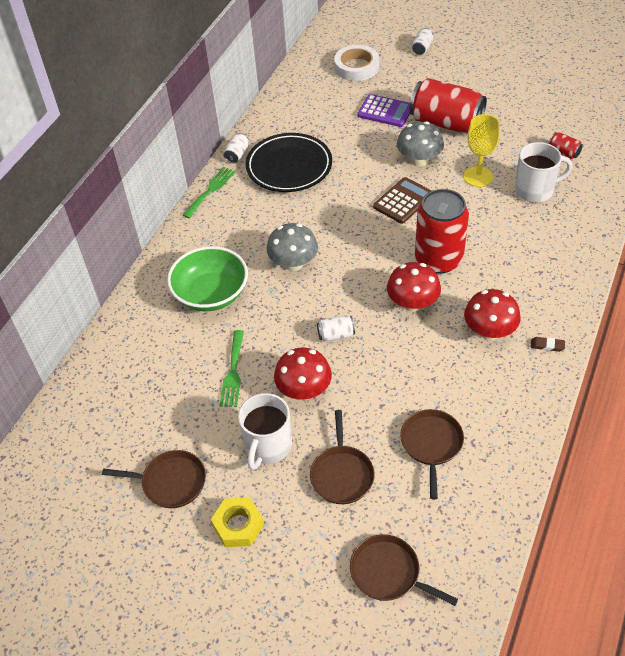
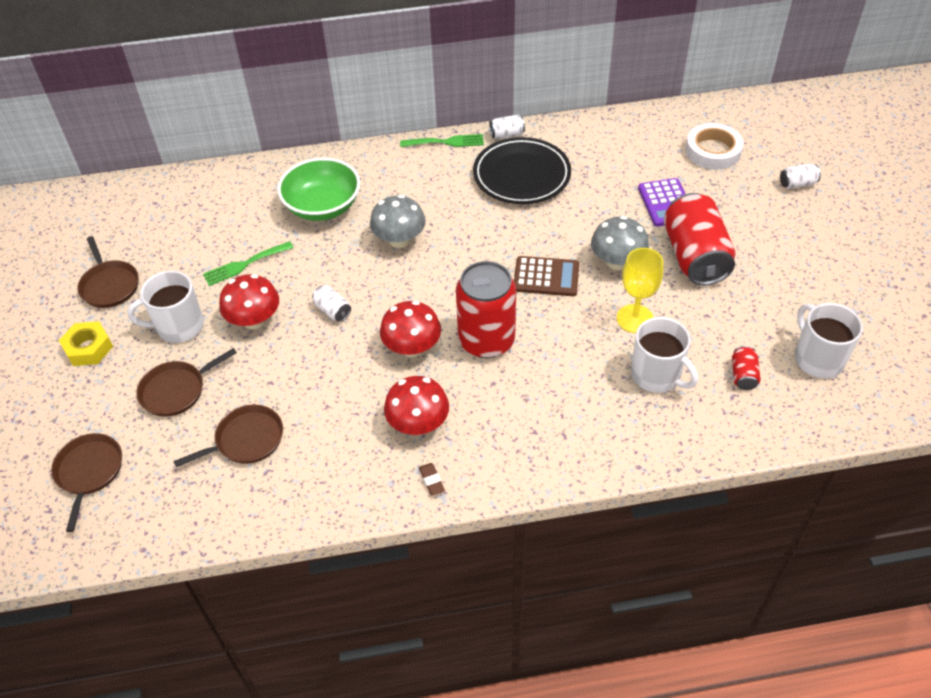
camera: 55 degrees right, 0 degrees up
(573, 115) = (817, 359): none -> white mug

